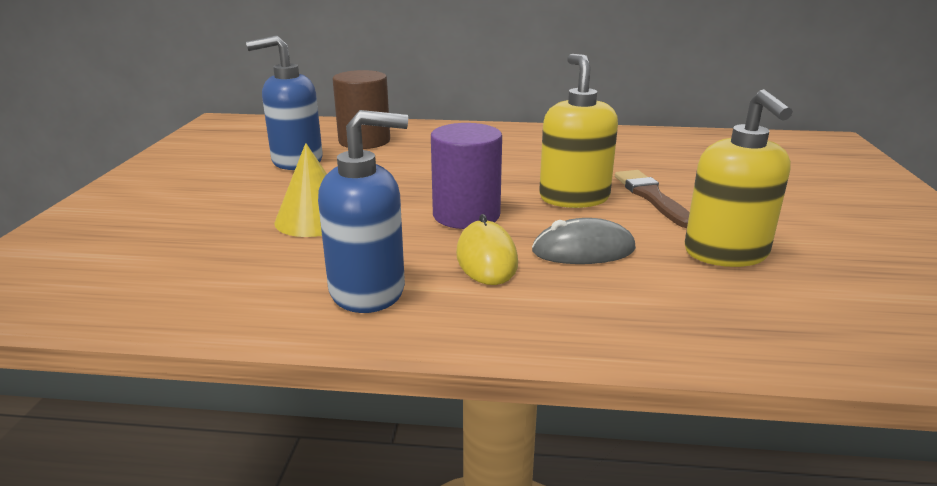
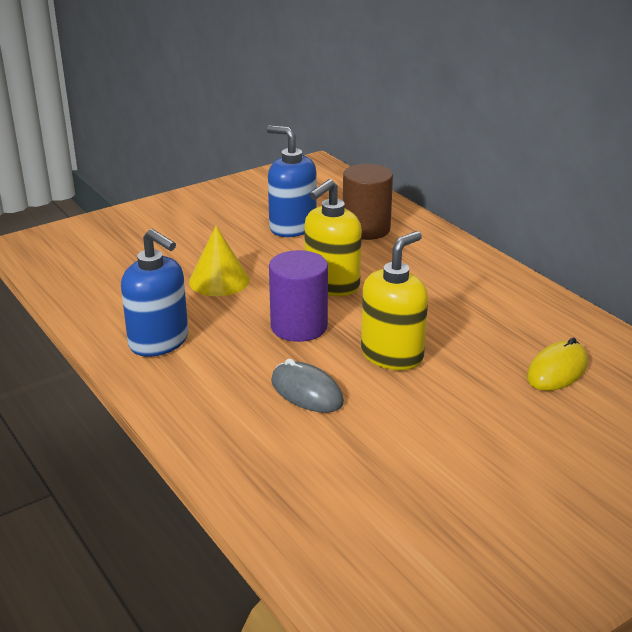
camera: 50 degrees right, 5 degrees up
(486, 258) = (246, 361): yellow mouse -> yellow mouse (557, 370)
(651, 197) = (446, 388): brown brush -> none
(726, 253) = (383, 453): yellow soap dispenser -> yellow soap dispenser (331, 285)

